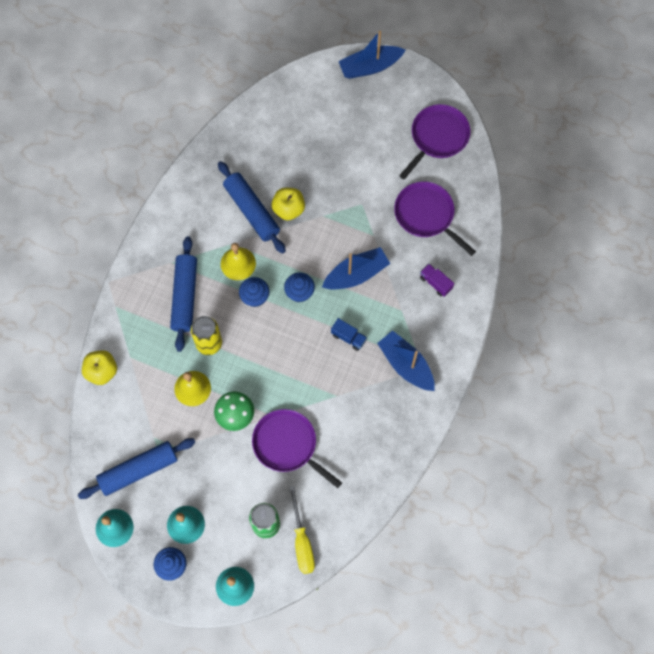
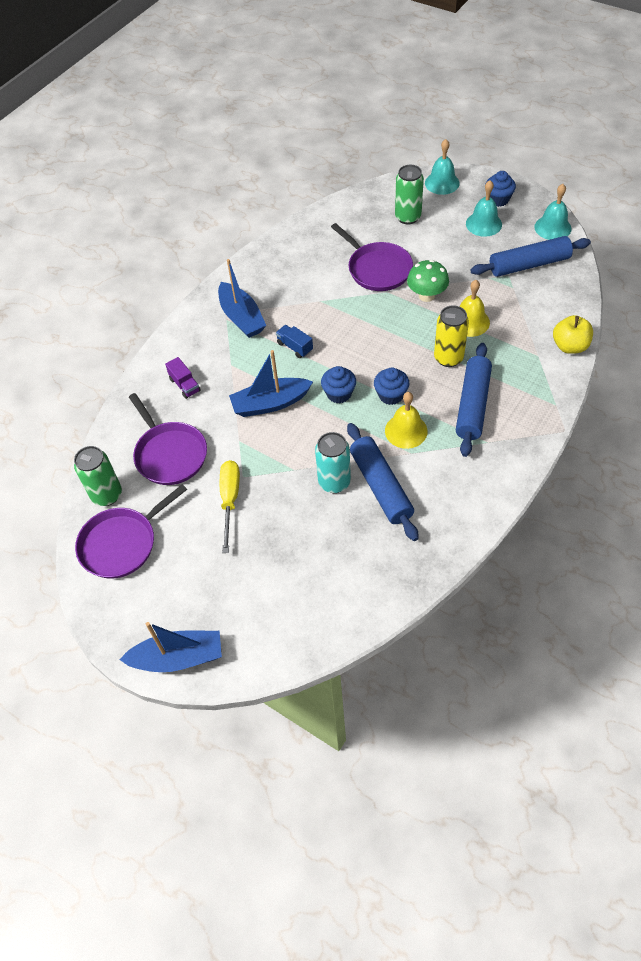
camera: 165 degrees left, 15 degrees down
(288, 209) = (334, 482): yellow apple -> turquoise can
(302, 541) = (376, 204): yellow screwdriver -> yellow screwdriver (230, 500)
(464, 173) = (107, 495): none -> green can

